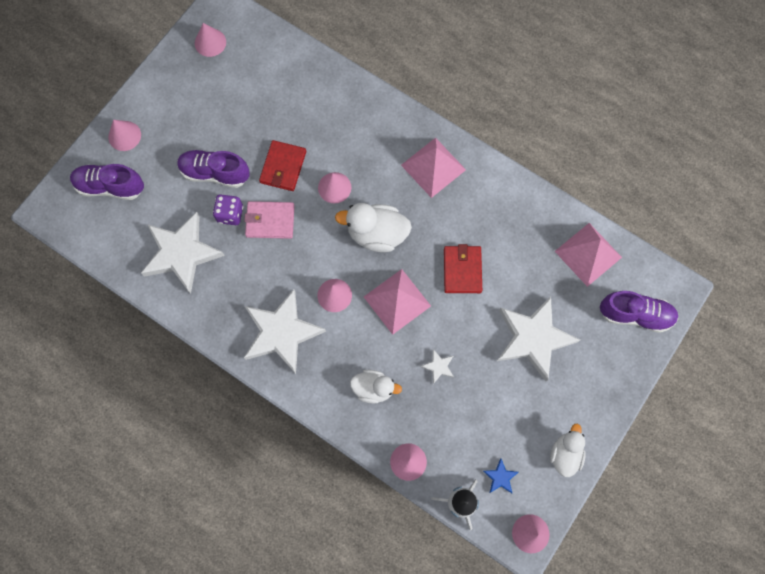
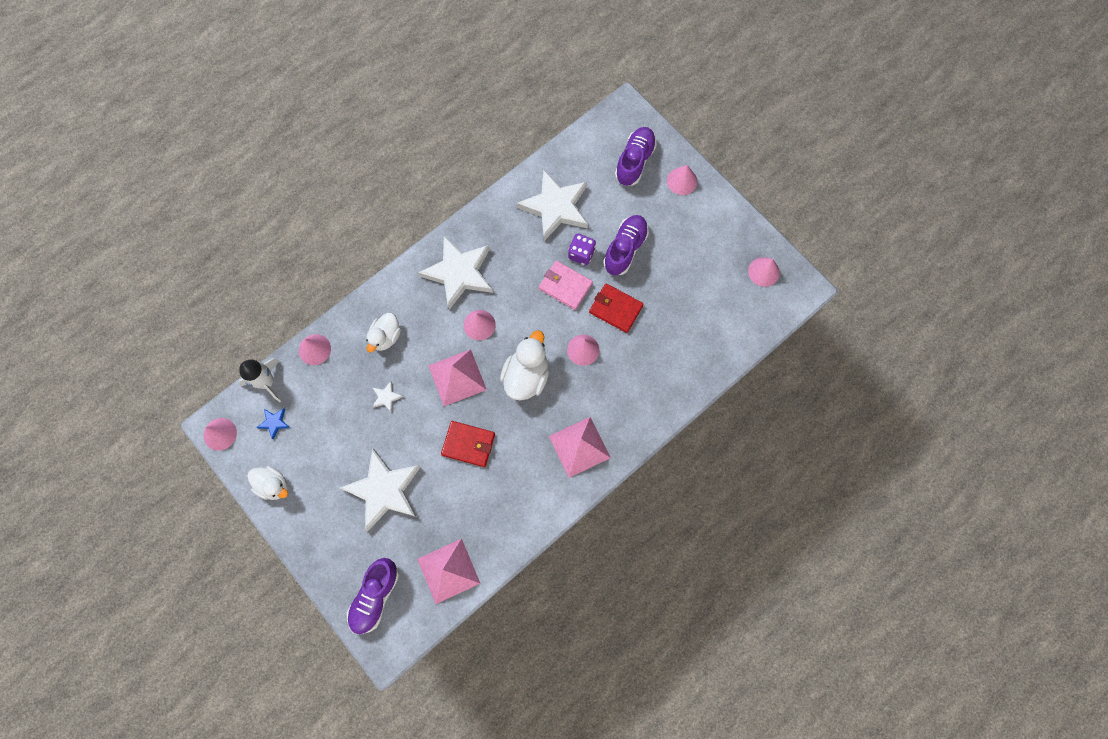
camera: 105 degrees right, 0 degrees up
(270, 221) = (565, 286): pink wallet -> pink wallet turned 75 degrees counterclockwise

